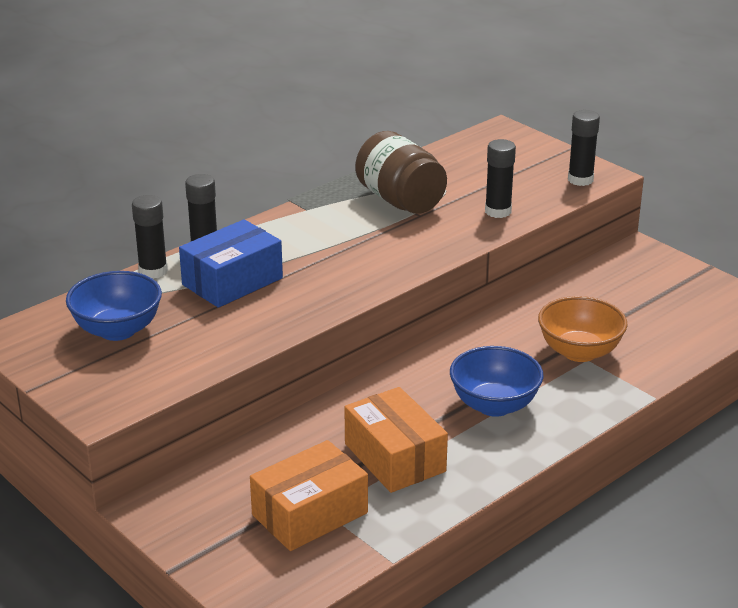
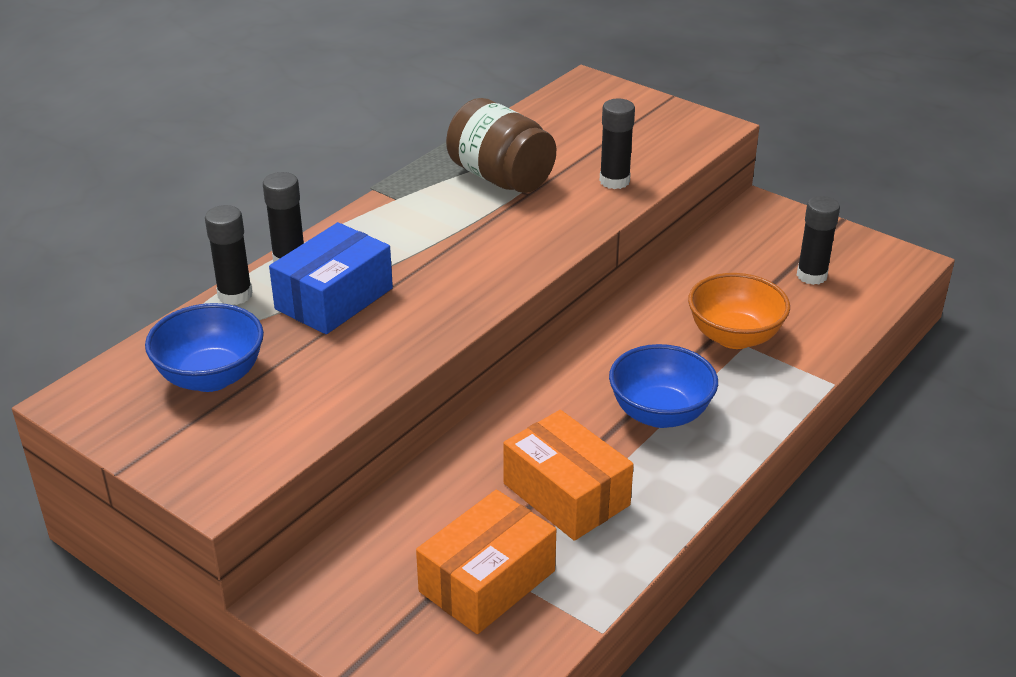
camera: 10 degrees left, 5 degrees up
(580, 180) = (693, 135): black glue stick -> black glue stick (811, 276)

